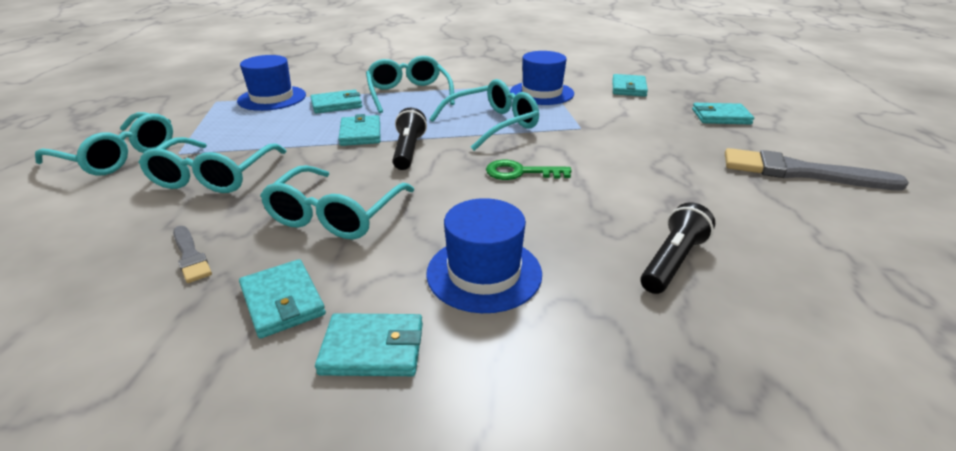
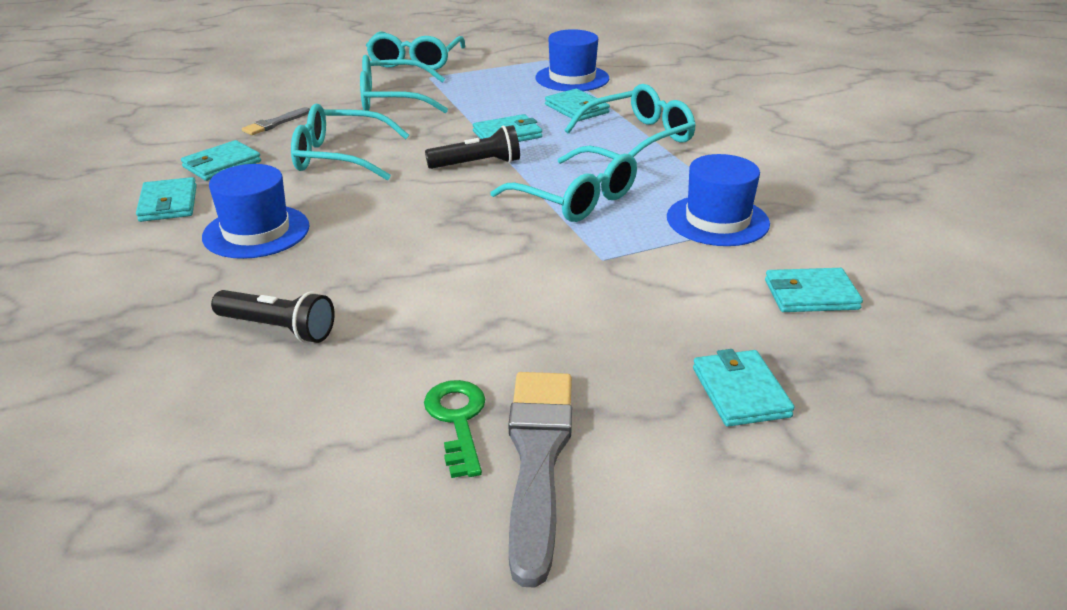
camera: 75 degrees right, 0 degrees up
(520, 172) = (449, 229): green key -> green key (457, 420)

